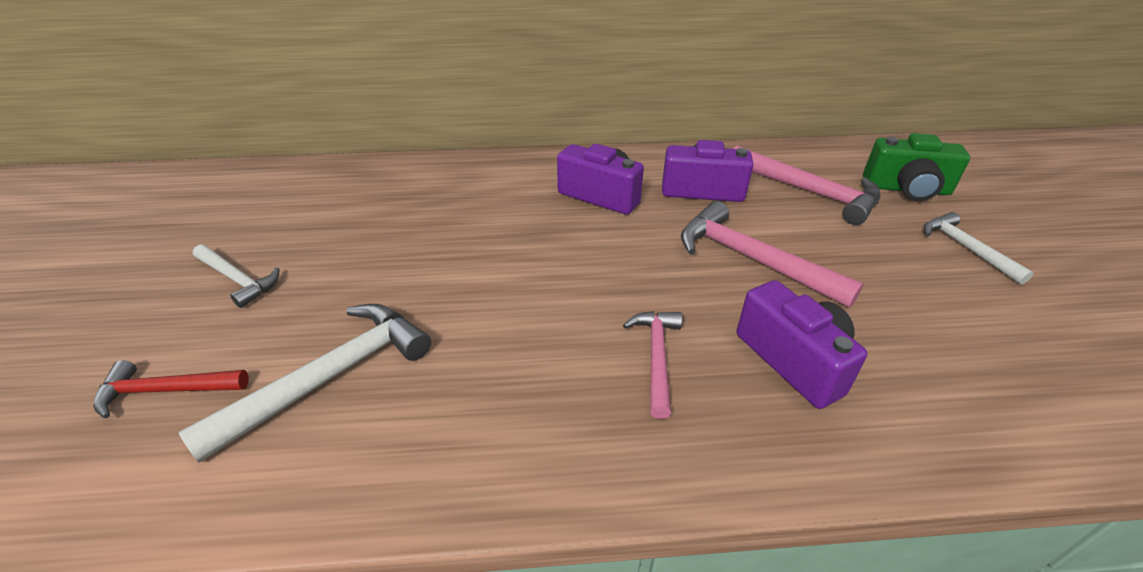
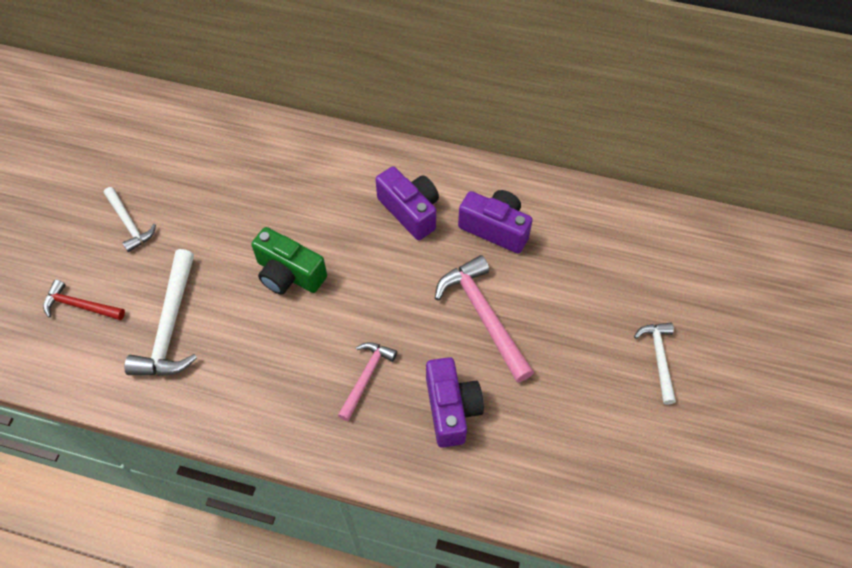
camera: 20 degrees right, 20 degrees up
(331, 377) = (170, 326): white hammer -> white hammer turned 120 degrees clockwise
(808, 192) = (583, 258): pink hammer -> none
(906, 189) = (671, 280): green camera -> green camera (289, 274)

